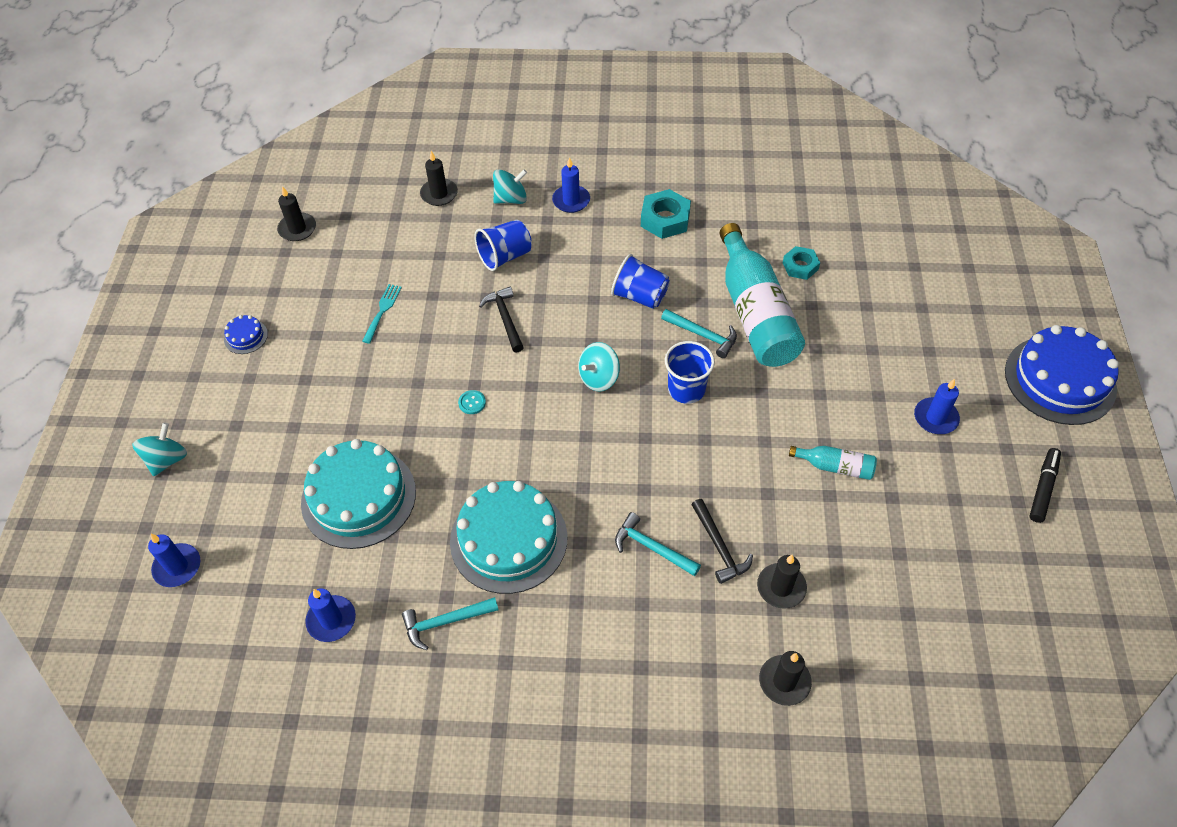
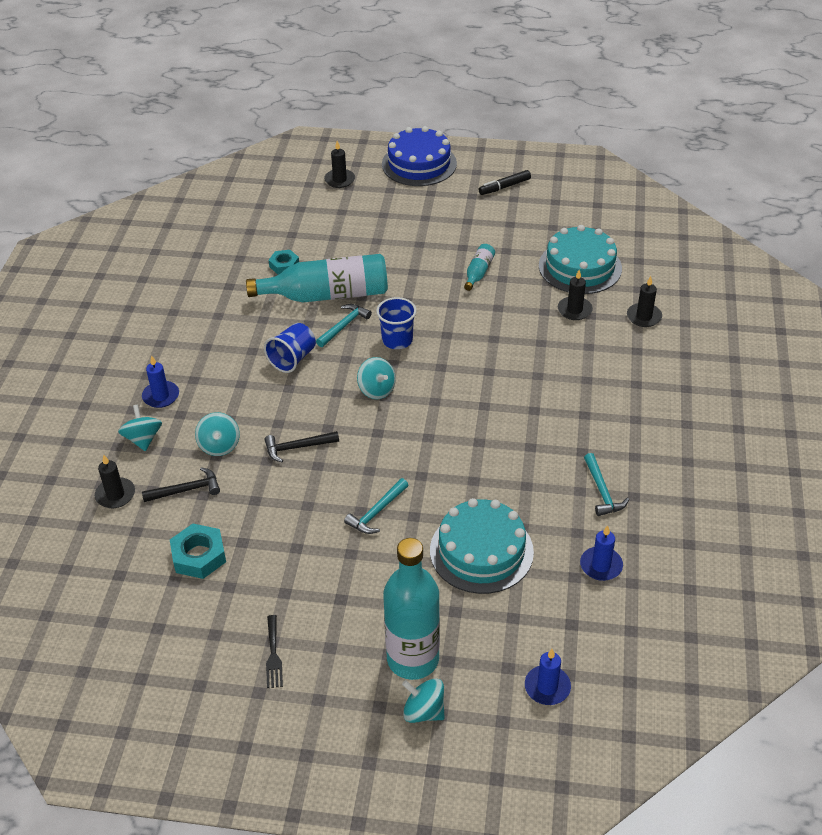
camera: 85 degrees left, 10 degrees down
(227, 446) = (413, 659): none -> turquoise bottle
(246, 336) = (273, 655): blue cake -> black fork
(297, 229) = (126, 618): black candle -> black candle (339, 180)
(382, 311) = (265, 539): turquoise fork -> none
(472, 403) = (389, 472): turquoise button -> none
(505, 256) = (219, 445): blue cup -> turquoise spinning top
(508, 539) = (529, 451): turquoise cake -> turquoise cake (580, 267)
(652, 547) = (540, 371): turquoise hammer -> turquoise hammer (376, 512)
(665, 219) = (206, 336): turquoise nut -> turquoise nut (199, 556)
(719, 547) = (541, 336): black hammer -> black hammer (186, 490)
(935, 418) = (443, 221): blue candle -> none
(1043, 488) = (504, 187): black marker -> black marker turned 60 degrees counterclockwise

